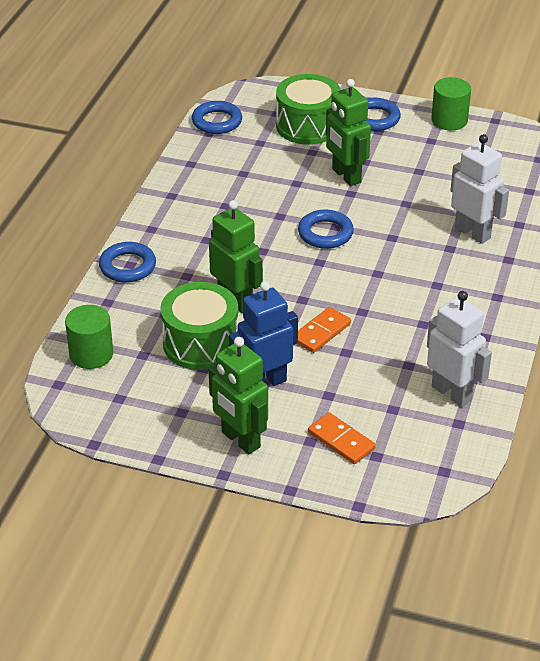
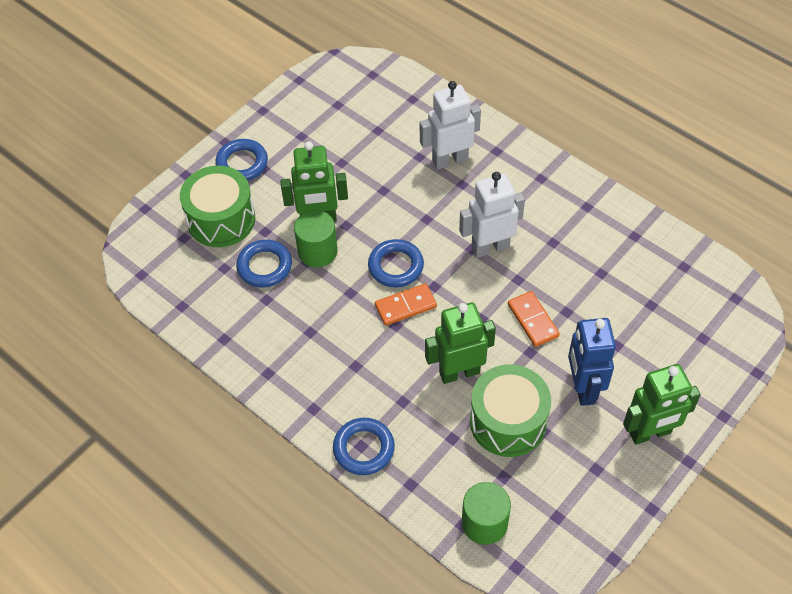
camera: 65 degrees left, 15 degrees up
(217, 121) = (166, 292): blue ring -> blue ring (264, 266)
(341, 440) = (677, 356): orange domino -> orange domino (405, 306)
(449, 120) = (279, 111): green cylinder -> green cylinder (317, 251)
(452, 393) = (647, 256): white robot -> white robot (490, 247)

